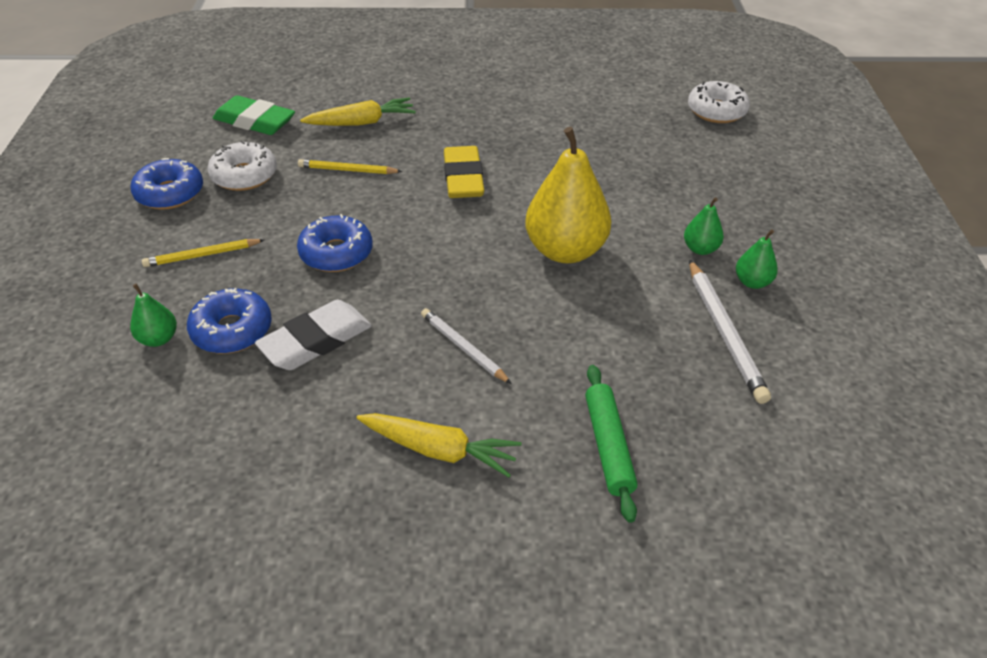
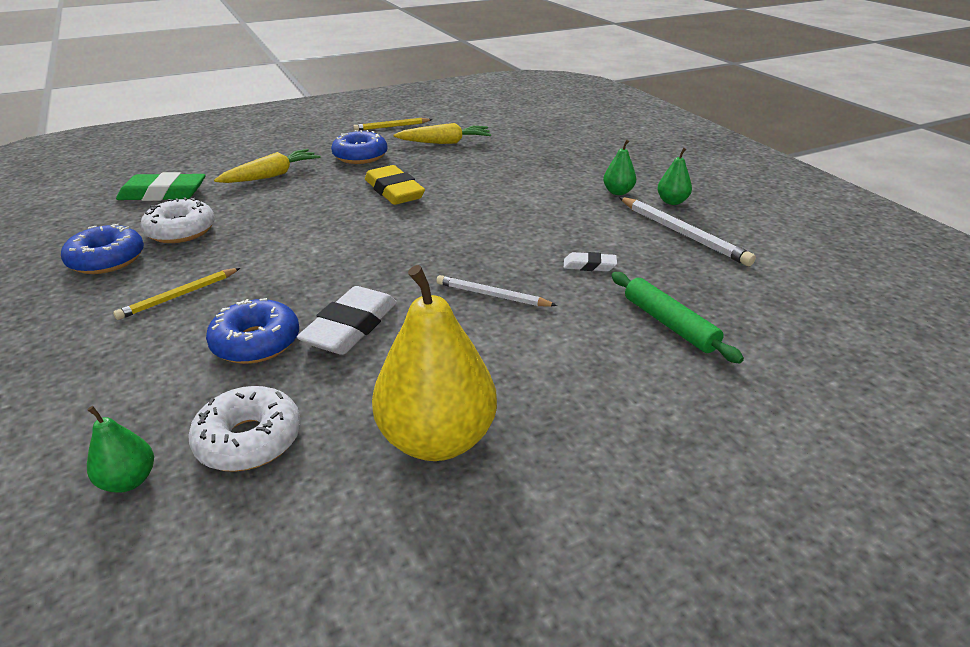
camera: 25 degrees left, 10 degrees down
(158, 339) = (177, 371): green pear -> green pear (129, 480)
(336, 253) = (319, 262): blue donut -> blue donut (360, 156)
(347, 170) = (283, 207): yellow pencil -> yellow pencil (391, 127)
(439, 450) = (535, 370): yellow carrot -> yellow carrot (445, 142)
(565, 250) = (519, 215): yellow pear -> yellow pear (437, 439)
(586, 343) = (589, 266): none -> white eraser
(716, 111) = (554, 119): white donut -> white donut (249, 440)

